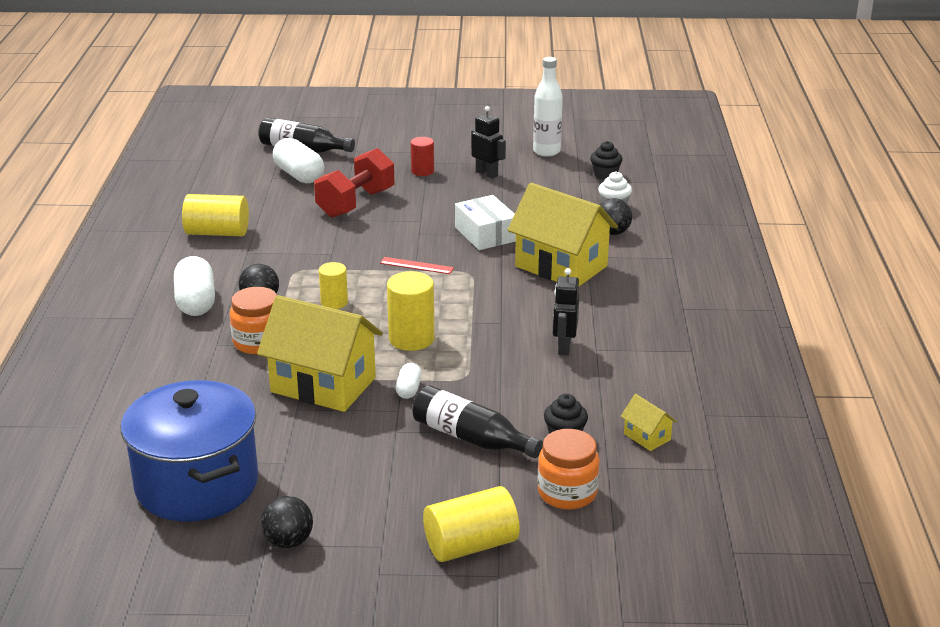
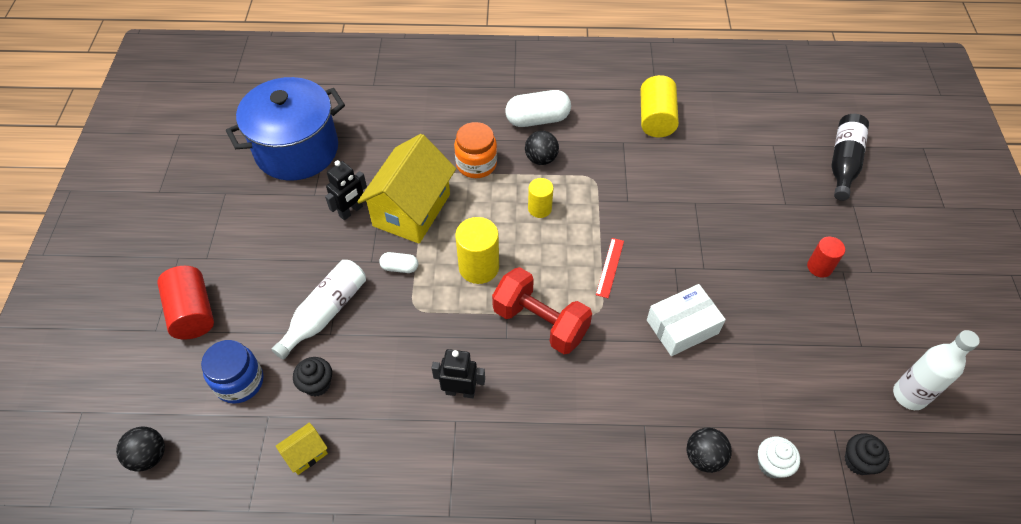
camera: 90 degrees right, 25 degrees up
(288, 541) = (224, 205): black ball -> black ball (149, 456)
(299, 175) = (783, 164): white capsule -> none
(355, 203) = (731, 213): red dumbbell -> red dumbbell (540, 322)
(471, 438) = (325, 313): black bottle -> white bottle
(471, 545) = (192, 313): yellow cylinder -> red cylinder
(487, 174) = (829, 329): black robot -> black robot (351, 211)
(561, 266) = (619, 397): yellow house -> none
(567, 493) = (239, 382): orange jar -> blue jar

